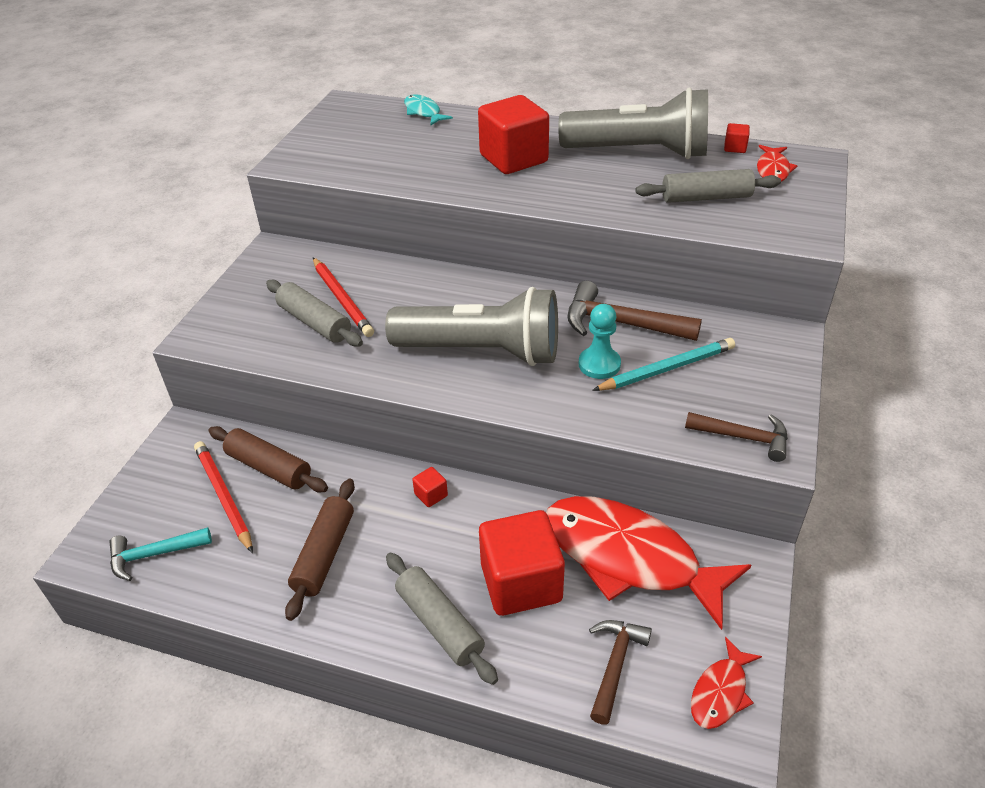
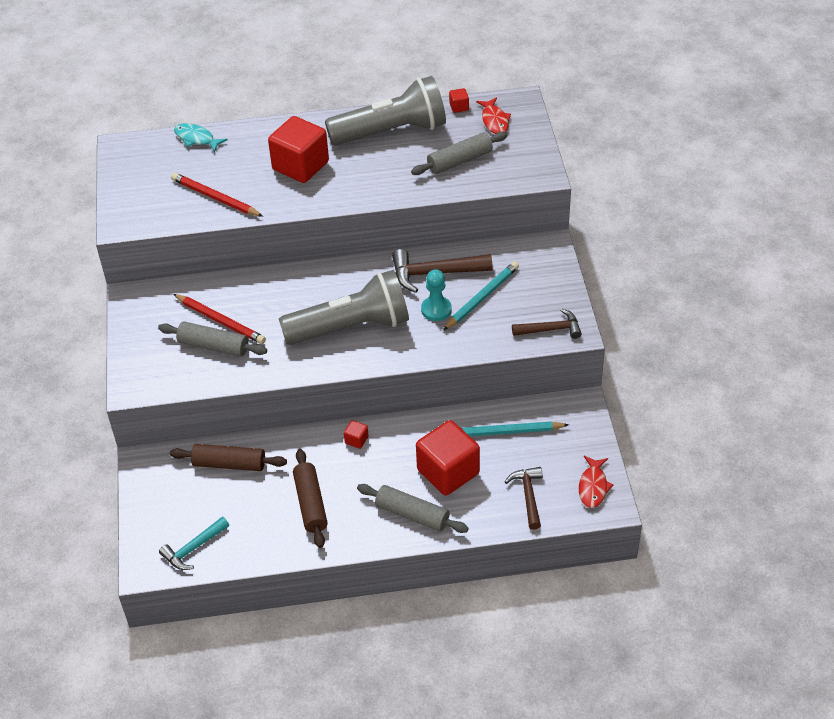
camera: 25 degrees left, 5 degrees up
(224, 497) = (212, 495): red pencil -> red pencil (215, 198)
(629, 558) = (506, 432): red fish -> turquoise pencil

